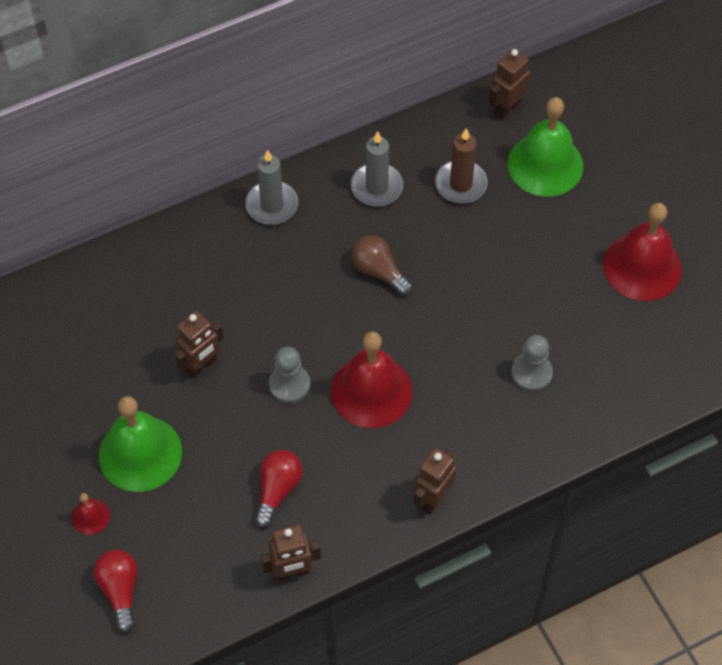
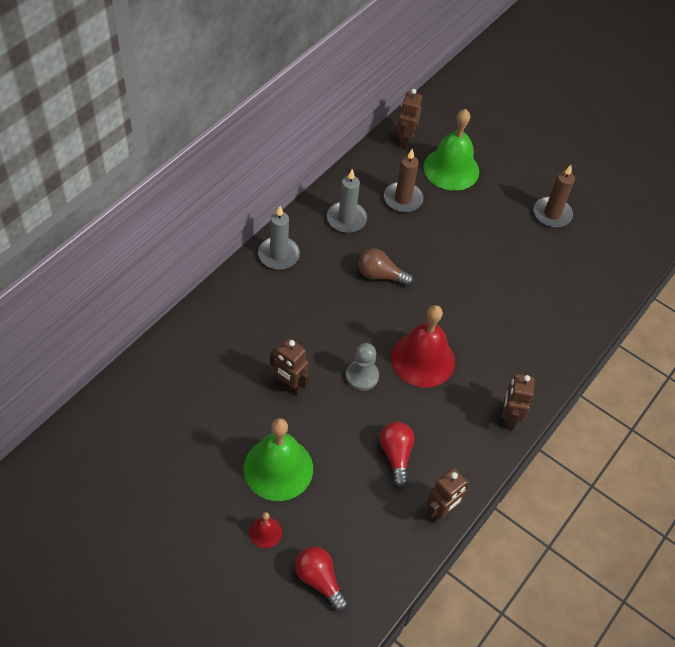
camera: 30 degrees left, 5 degrees down
(201, 365) = (289, 386): brown robot -> brown robot turned 105 degrees clockwise
(531, 373) = (523, 308): grey pawn -> none
(642, 267) = (552, 214): red bell -> brown candle

